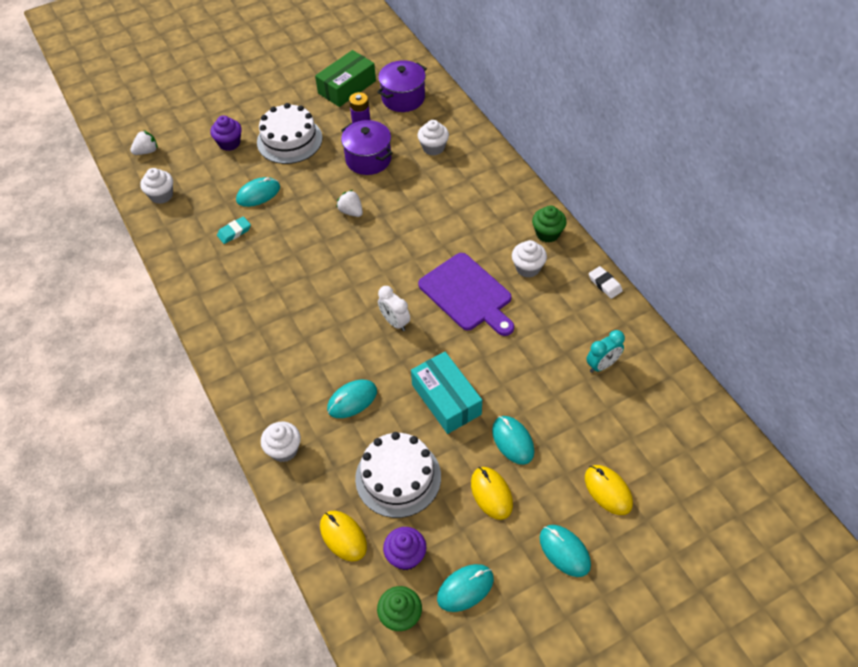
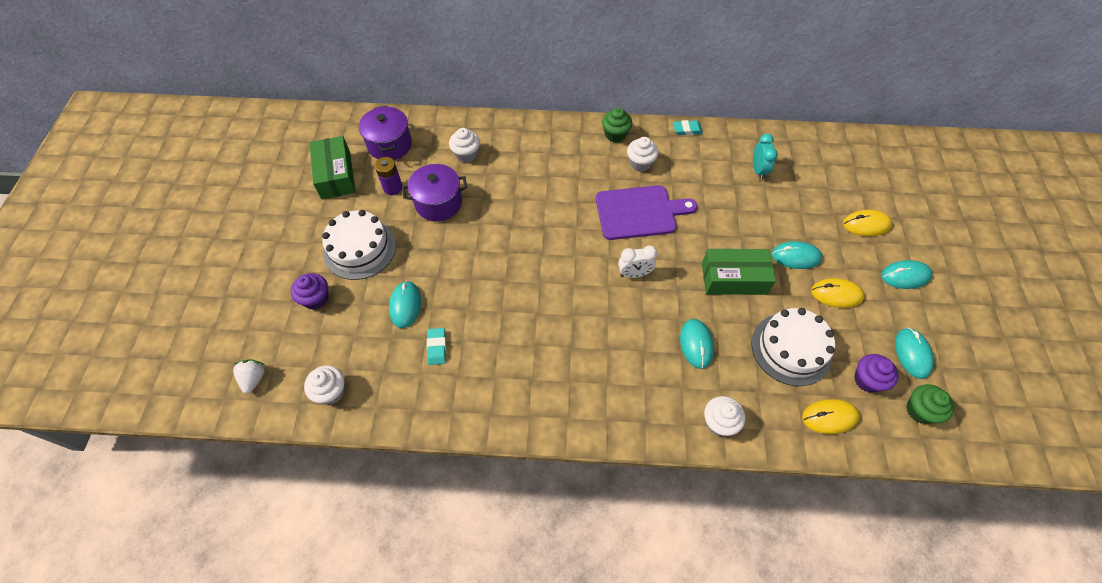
camera: 60 degrees left, 5 degrees up
(351, 211) = (489, 245): white strawberry -> none
(446, 399) = (734, 278): turquoise box -> green box
(605, 284) = (687, 130): white eraser -> turquoise eraser

